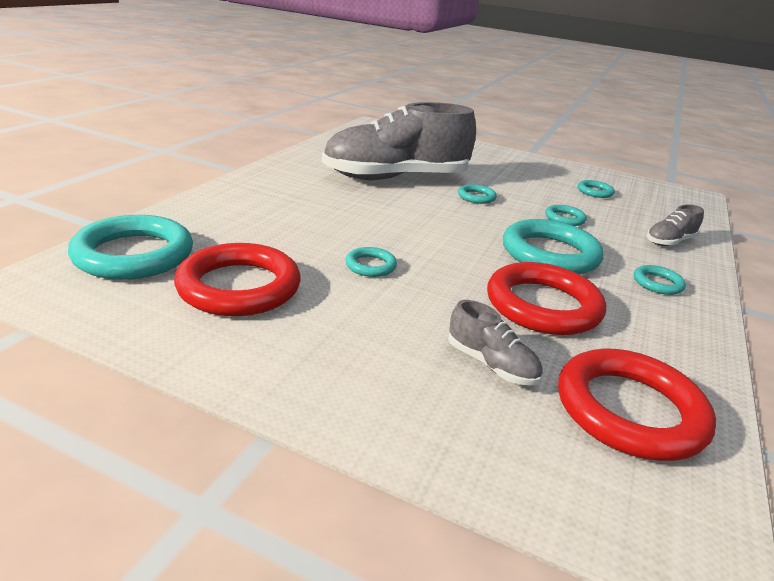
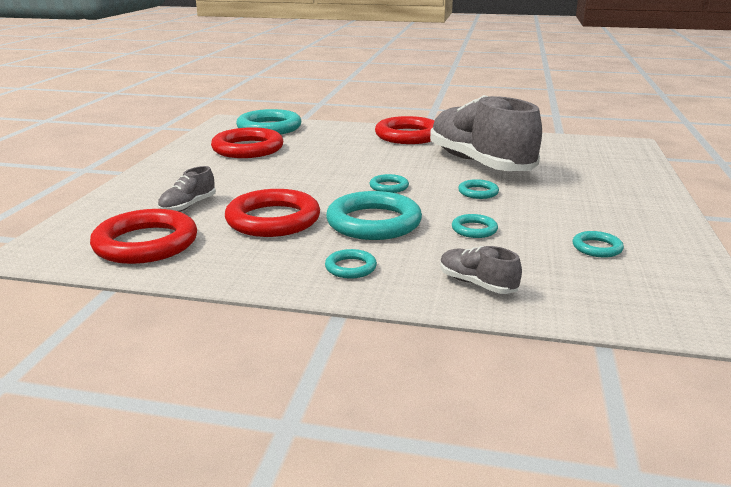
camera: 80 degrees right, 5 degrees down
(275, 183) = (408, 136): none -> red ring
(370, 265) = (297, 170): turquoise ring -> turquoise ring (389, 187)

